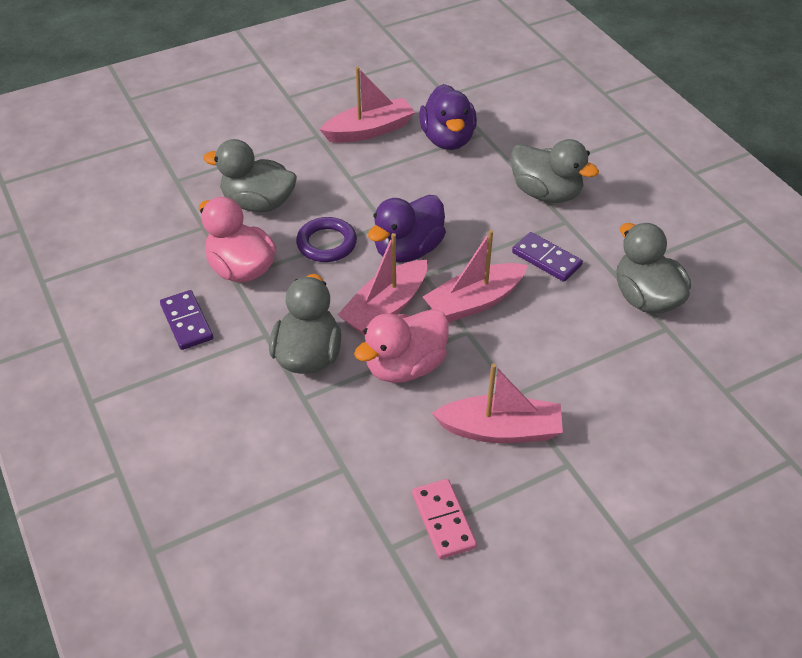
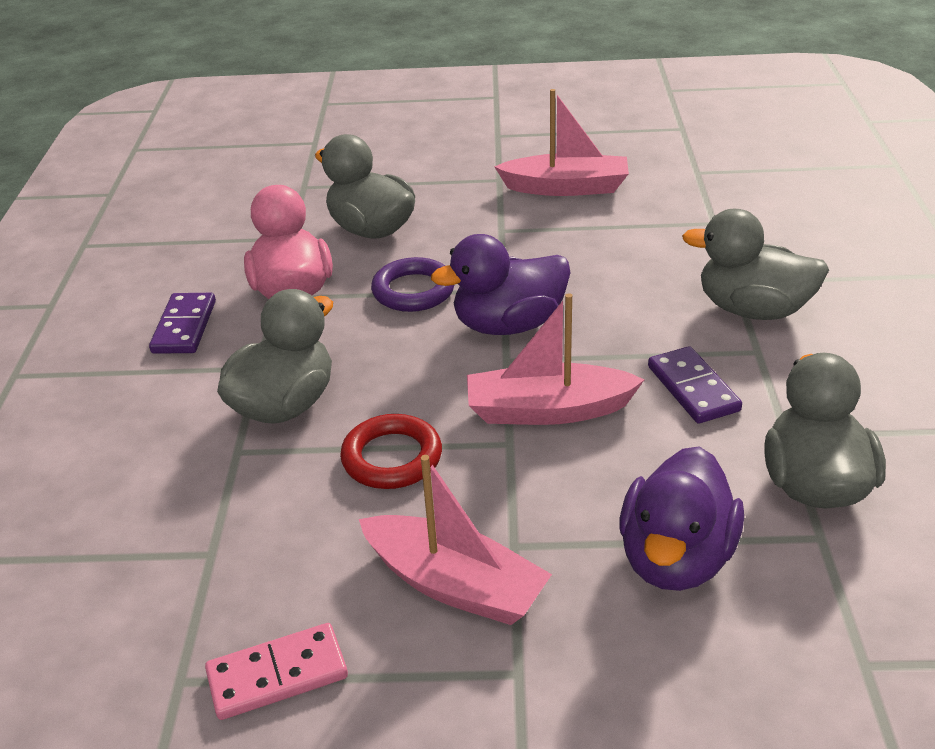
camera: 30 degrees right, 10 degrees down
(385, 307) = (425, 381): pink boat -> none
(405, 366) = (392, 458): pink duck -> red ring
(443, 520) = (277, 675): pink domino -> pink domino turned 60 degrees clockwise
(447, 139) = (660, 218): purple duck -> purple duck (676, 558)
(546, 193) = (753, 310): grey duck -> grey duck turned 135 degrees clockwise

